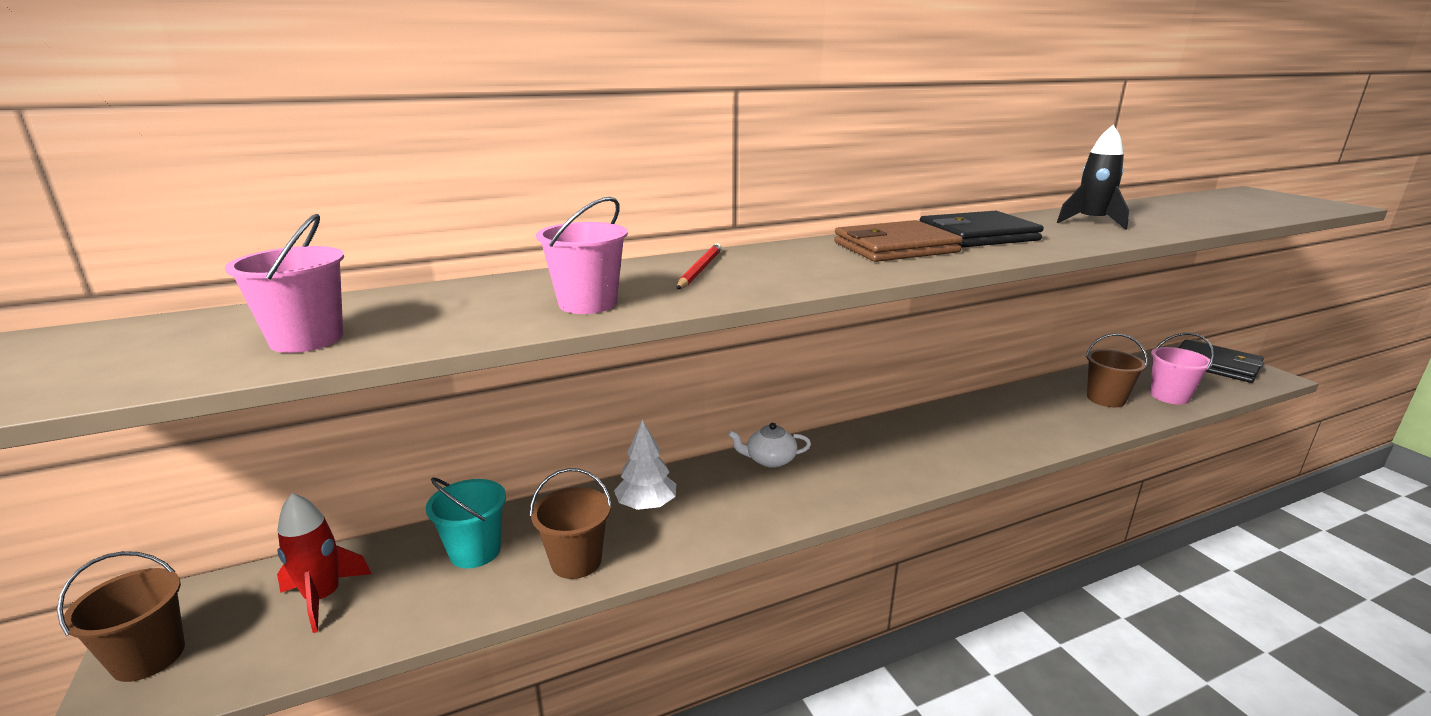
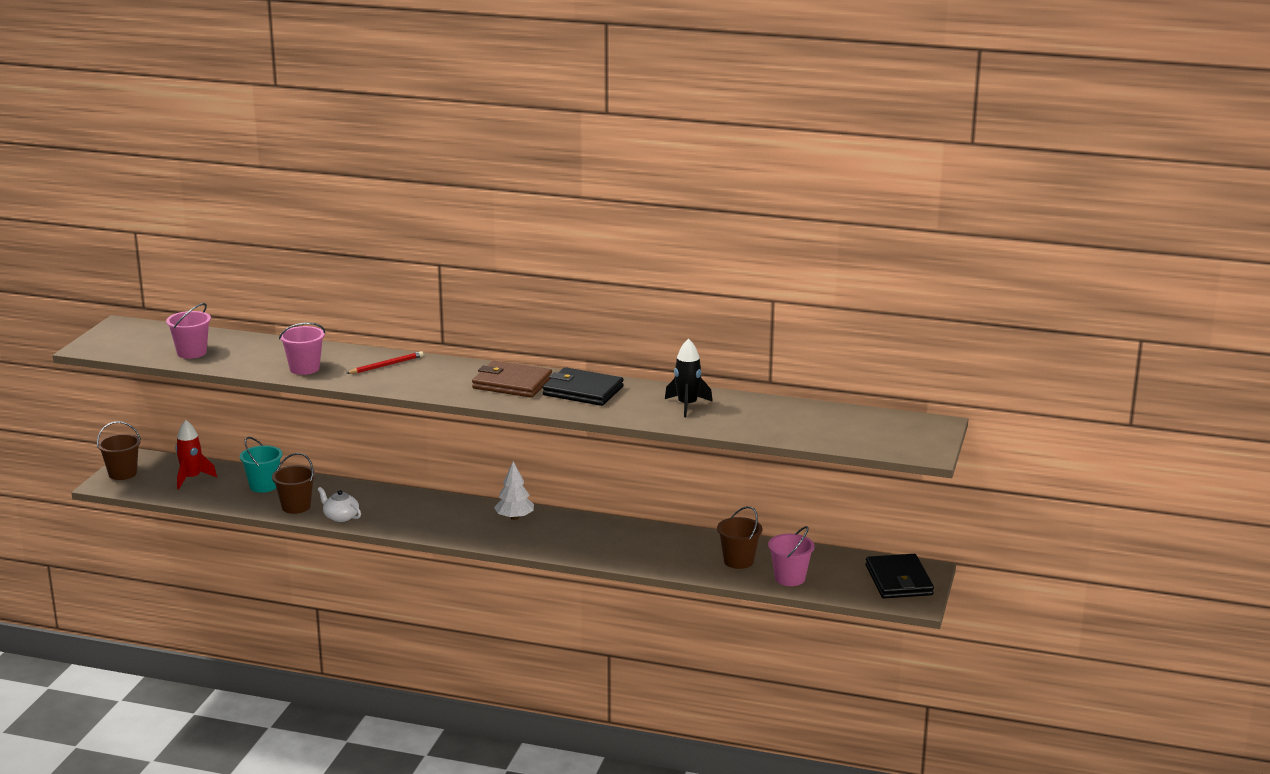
camera: 40 degrees right, 0 degrees up
(646, 505) = (359, 498): white tree -> white tree (514, 517)
(770, 460) = (455, 504): white teapot -> white teapot (340, 517)

